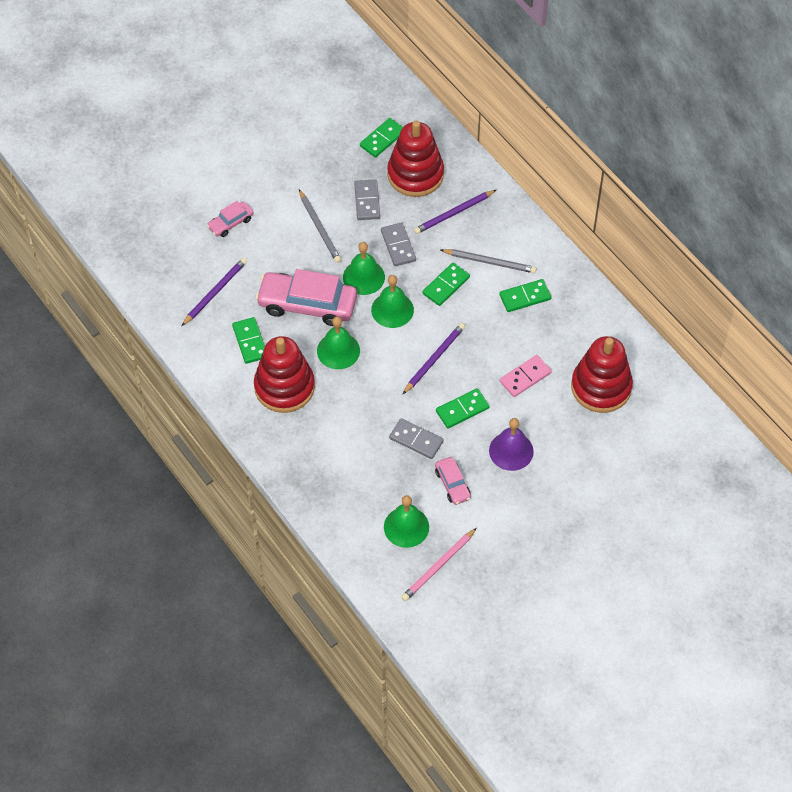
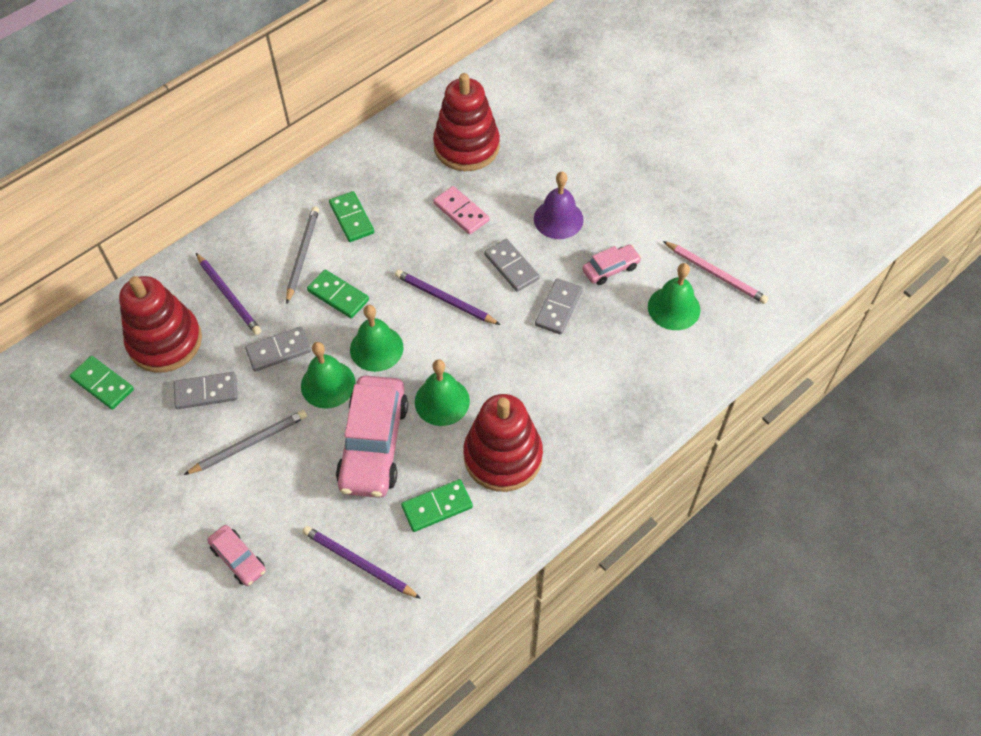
camera: 95 degrees left, 0 degrees up
(462, 410) = (511, 267): green domino -> grey domino

